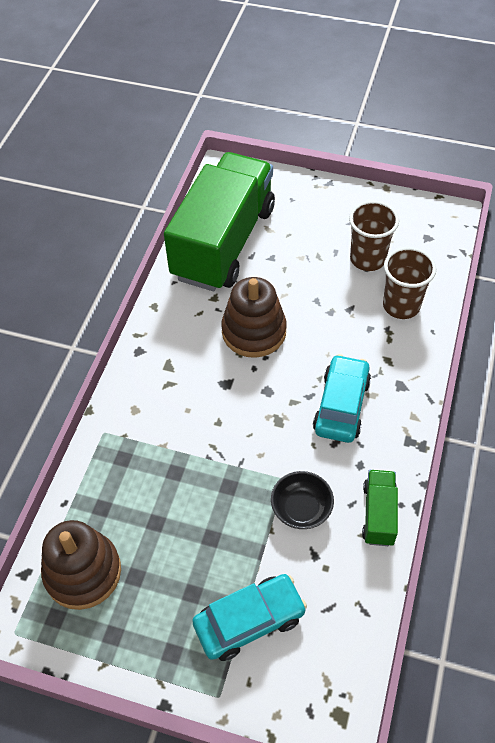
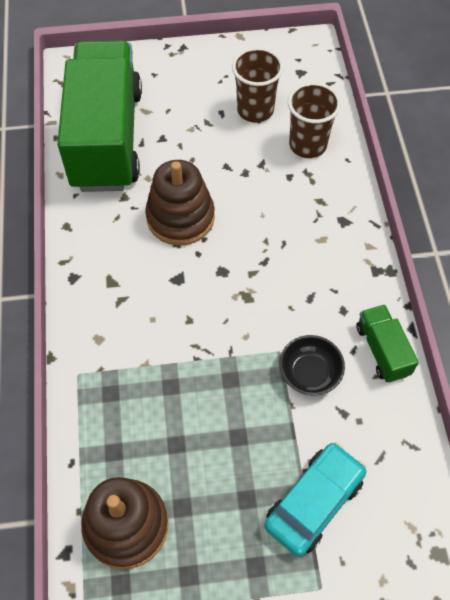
camera: 25 degrees left, 5 degrees up
(341, 405) = (299, 260): turquoise car -> none

